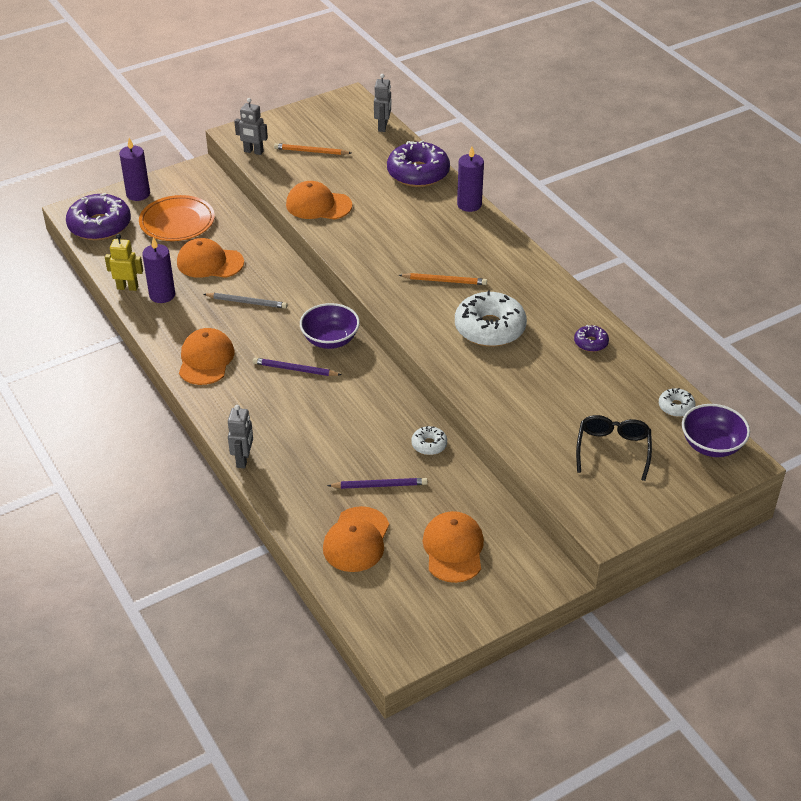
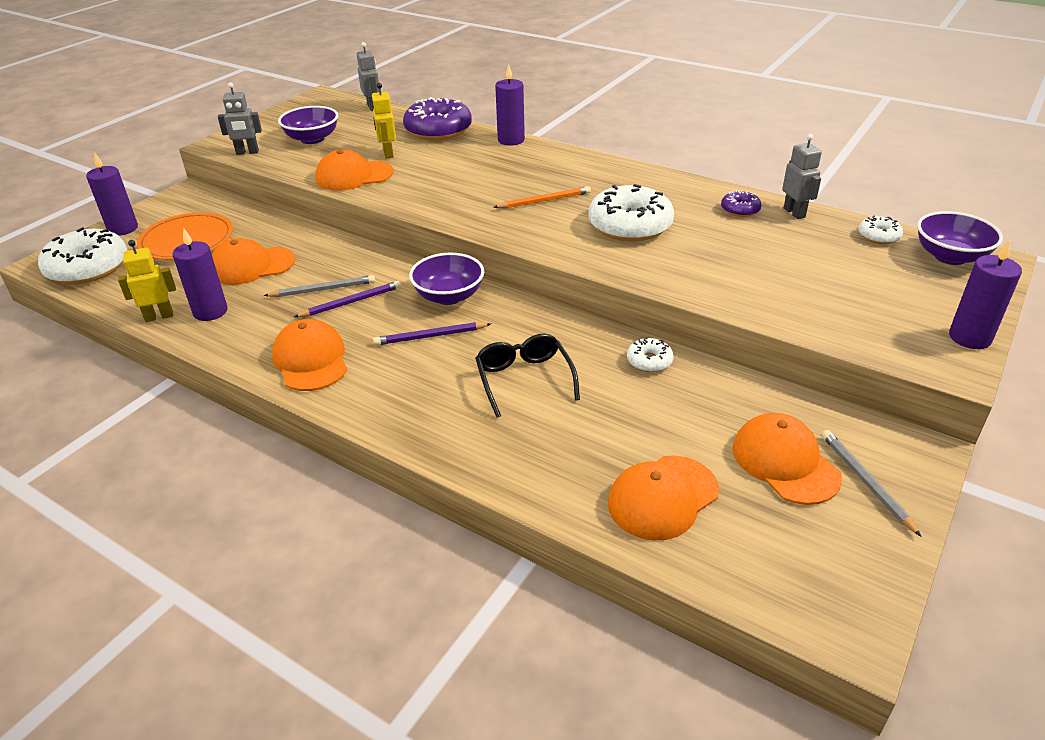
camera: 25 degrees left, 5 degrees down
(100, 225) = (88, 268): purple donut -> white donut
(243, 460) = (440, 455): grey robot -> grey robot (794, 213)
(311, 151) = (312, 139): orange pencil -> purple bowl
(356, 540) = (663, 497): orange cap -> orange cap turned 60 degrees clockwise
(359, 188) = (388, 153): none -> yellow robot
(379, 485) = (633, 423): purple pencil -> purple pencil (351, 302)
(493, 582) = (866, 482): none -> grey pencil
(613, 449) = (868, 290): black glasses -> black glasses (524, 379)
(643, 513) = (969, 337): none -> purple candle

